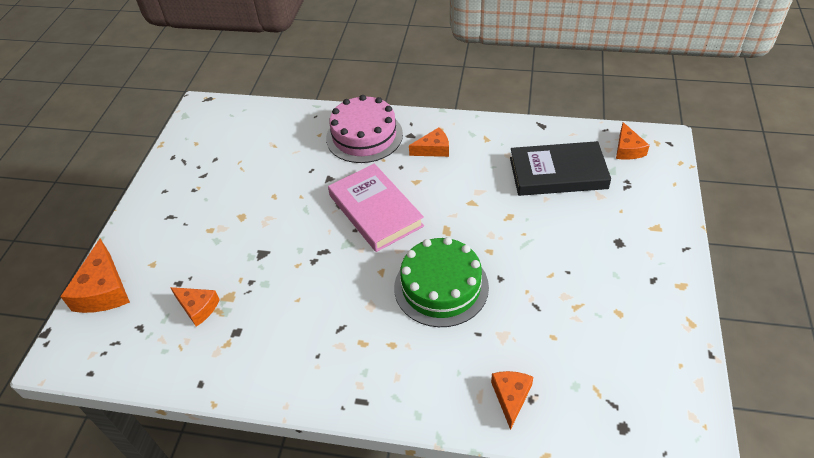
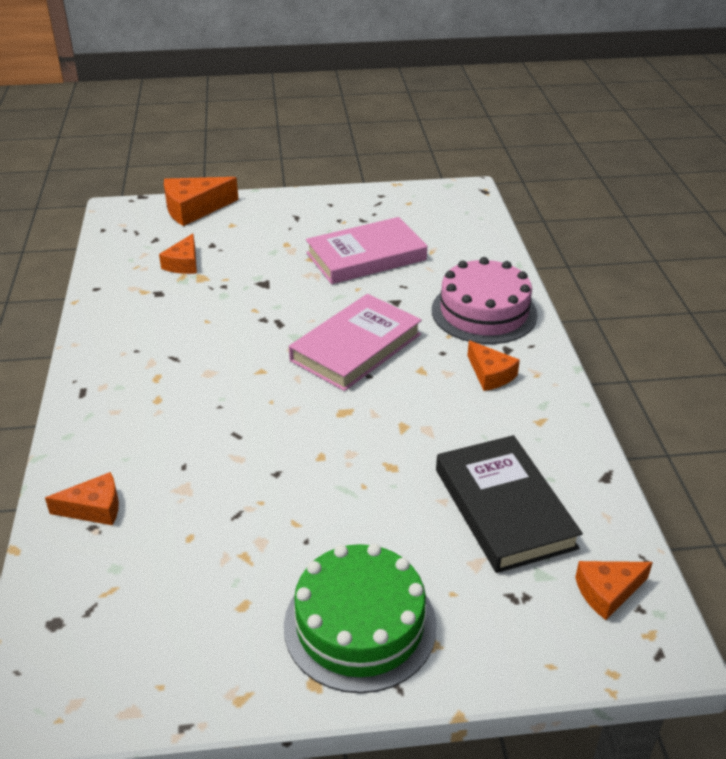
camera: 70 degrees right, 10 degrees down
(259, 183) = (366, 256): none -> pink book
(441, 287) = (249, 423): green cake -> green cake (360, 625)

